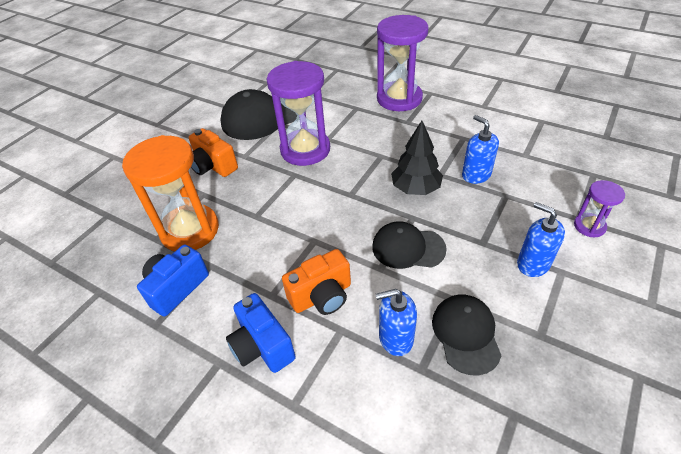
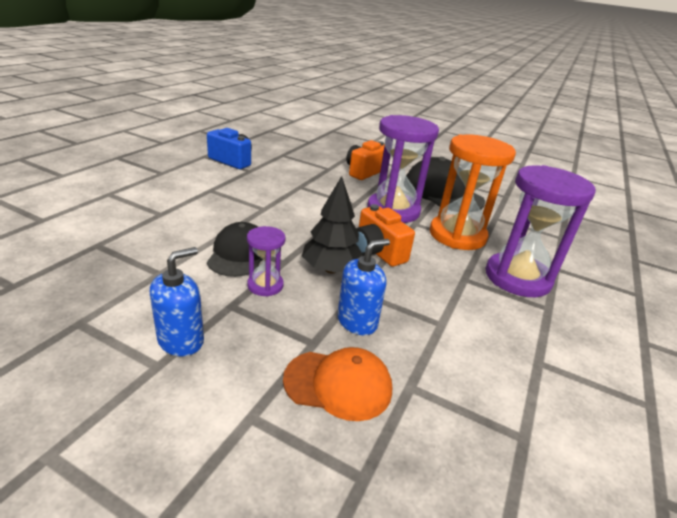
camera: 80 degrees right, 15 degrees down
(190, 230) = (288, 164): orange hourglass -> orange hourglass (457, 235)
(262, 346) = (165, 185): blue camera -> none
(322, 296) = (199, 208): orange camera -> orange camera (377, 252)
(395, 338) = (136, 236): blue soap dispenser -> none
(466, 334) = (114, 273): black cap -> none
(537, 183) = (338, 384): none -> orange cap
(589, 226) = (230, 425): purple hourglass -> purple hourglass (265, 285)

